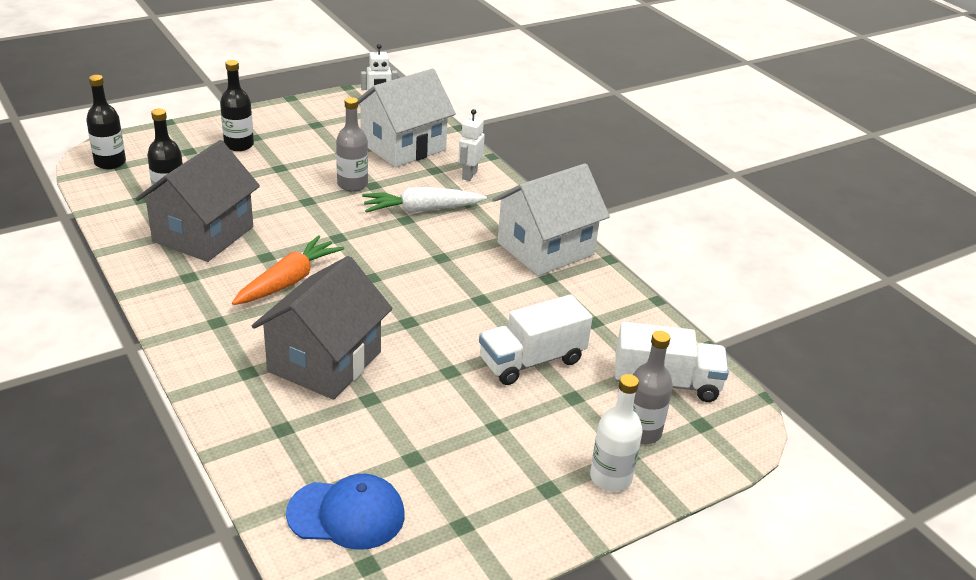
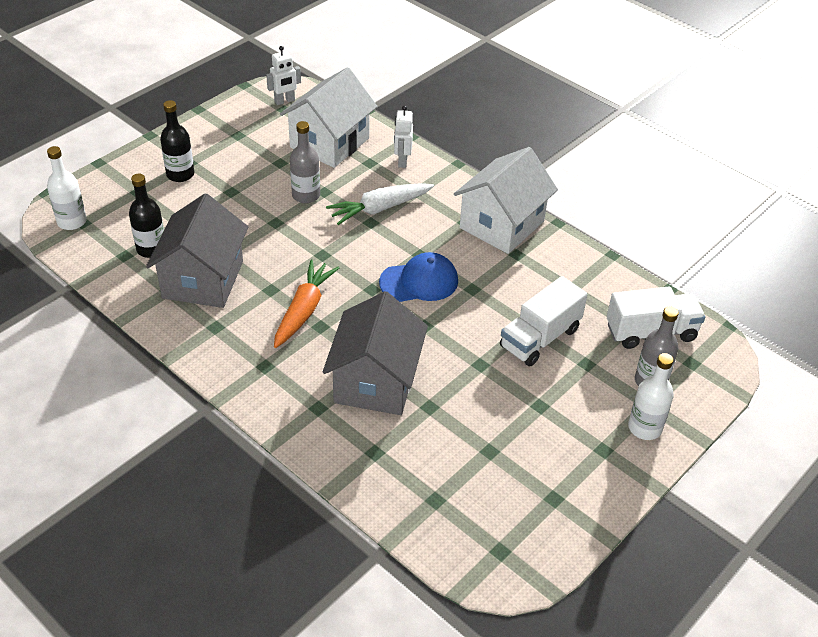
camera: 15 degrees left, 10 degrees up
(110, 162) = (72, 221): black bottle -> white bottle
(346, 514) = (463, 513): blue cap -> blue cap (419, 281)

